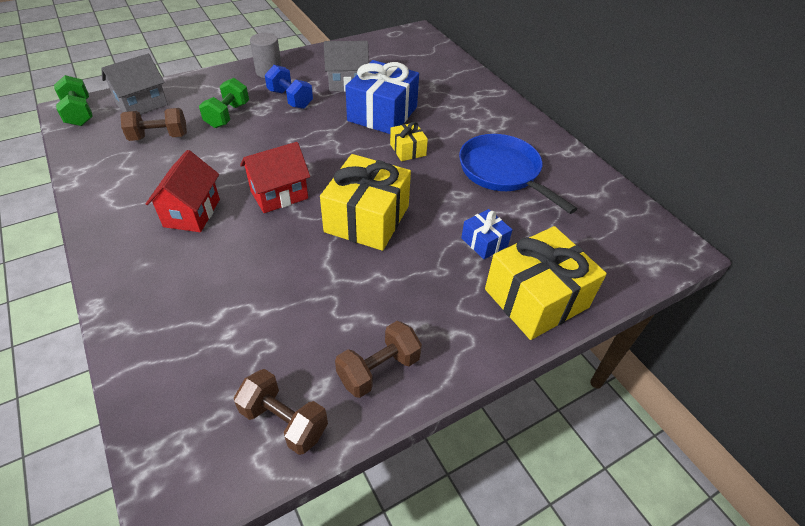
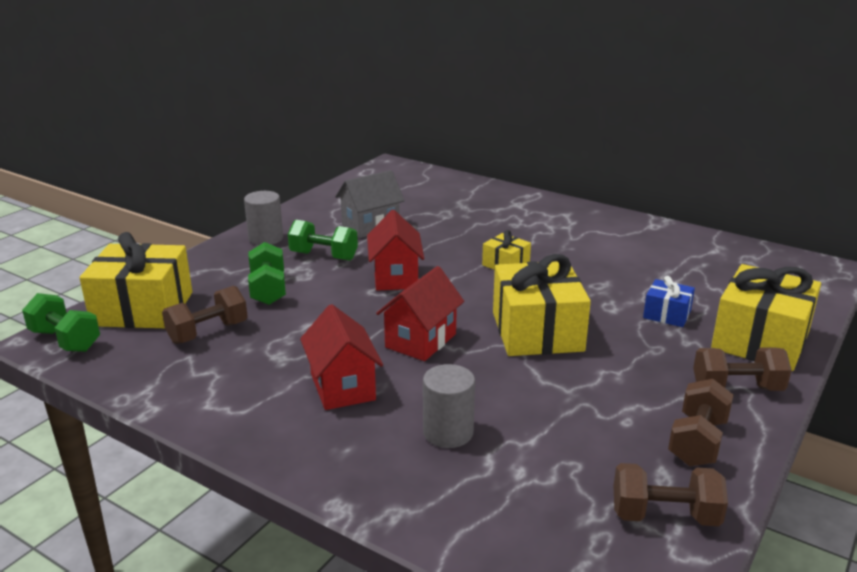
camera: 25 degrees left, 20 degrees down
(142, 104) = (143, 309): grey house -> yellow gift
(217, 279) = (448, 432): none -> grey cylinder
(290, 99) = (324, 256): blue dumbbell -> green dumbbell
(318, 134) = (395, 277): none -> red house
(382, 114) = (442, 242): blue gift -> none
(464, 335) = (737, 388): none -> brown dumbbell
(503, 172) = (617, 257): blue pan -> none

